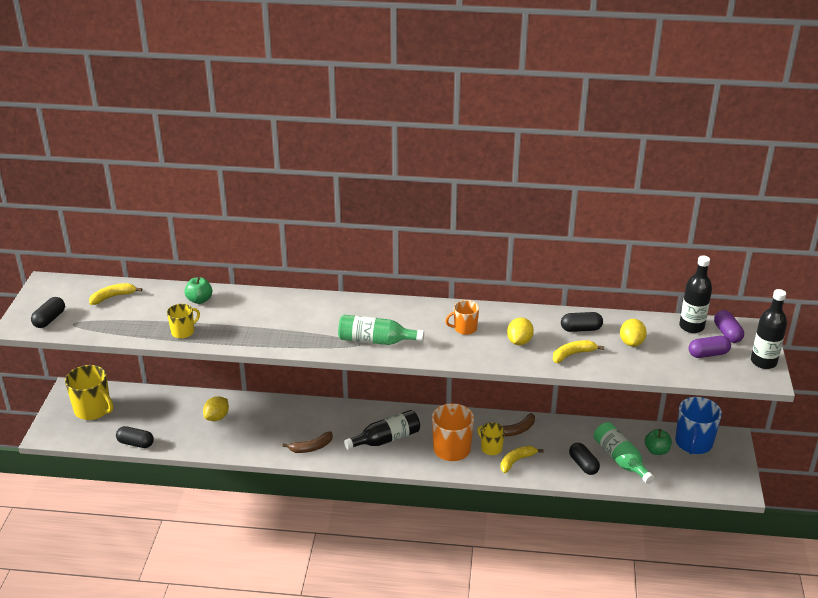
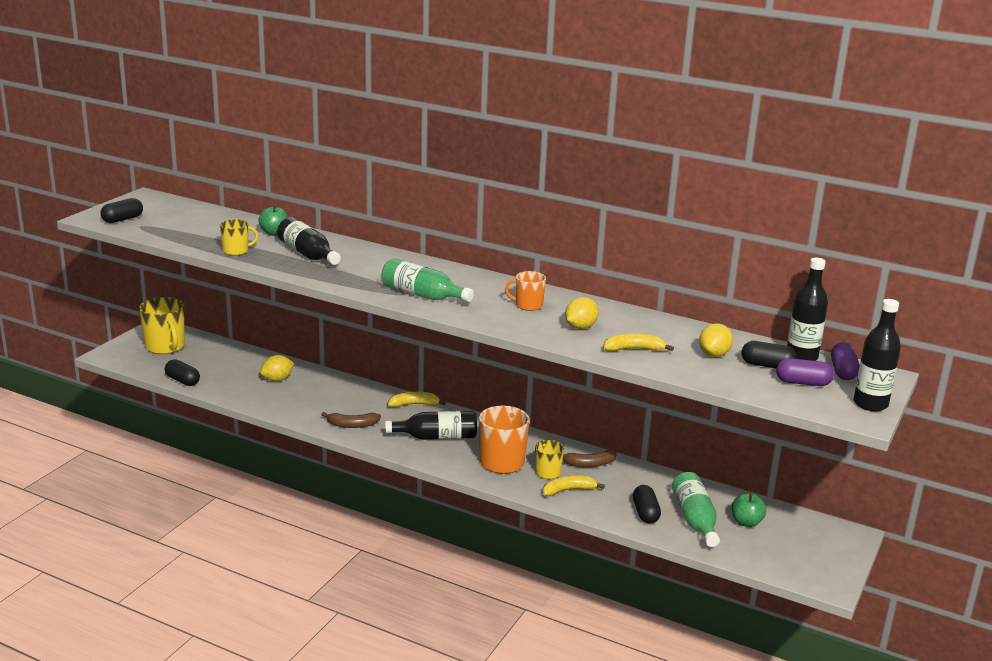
camera: 20 degrees right, 10 degrees down
(113, 297) = (195, 216): yellow banana -> yellow banana (414, 404)
(248, 318) = (308, 254): none -> black bottle
(581, 329) = (662, 332): black capsule -> black capsule (767, 365)
(693, 443) = (799, 527): blue mug -> none

